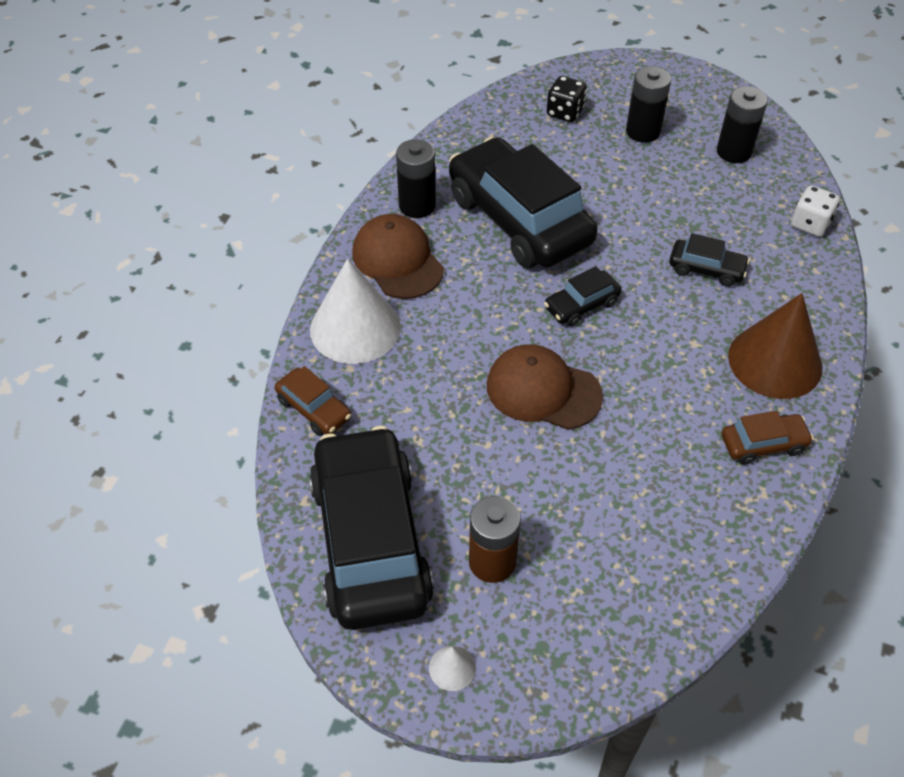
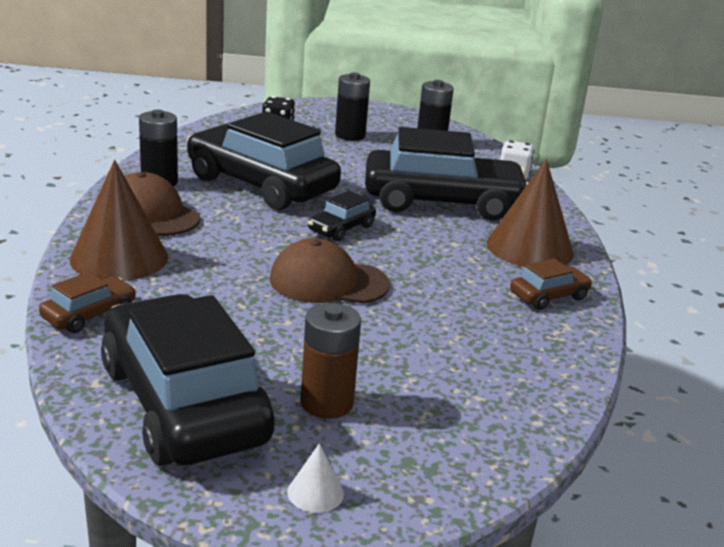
camera: 20 degrees left, 25 degrees down
(314, 409) = (89, 314): brown car -> brown car turned 75 degrees counterclockwise
(355, 328) = (119, 258): white cone -> brown cone
(706, 269) = (442, 202): black car -> black car, size x2.30

